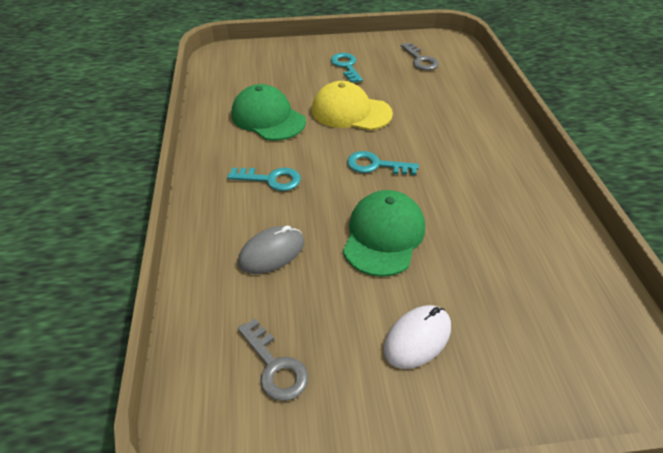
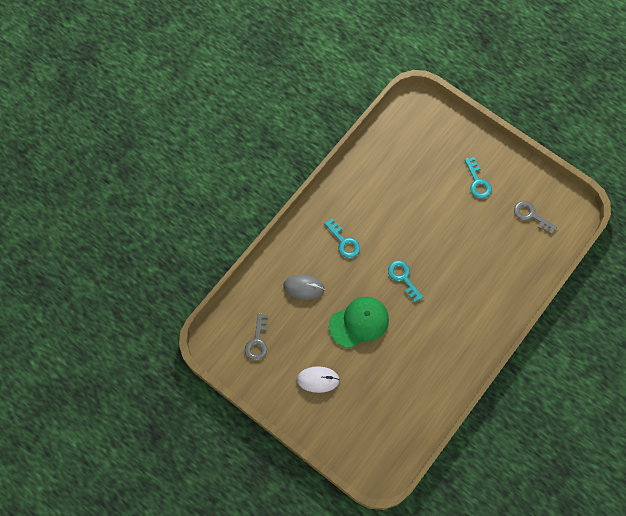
camera: 45 degrees right, 25 degrees up
(268, 118) = (385, 192): green cap -> none
(346, 66) = (477, 182): turquoise key -> turquoise key turned 135 degrees clockwise
(351, 112) = (435, 226): yellow cap -> none
(420, 60) = (531, 215): grey key -> grey key turned 105 degrees clockwise

